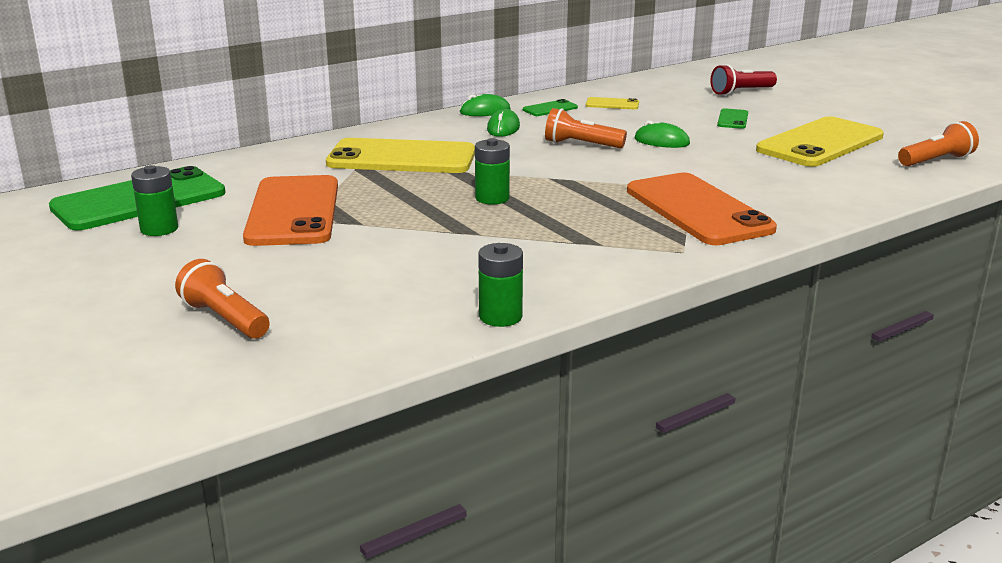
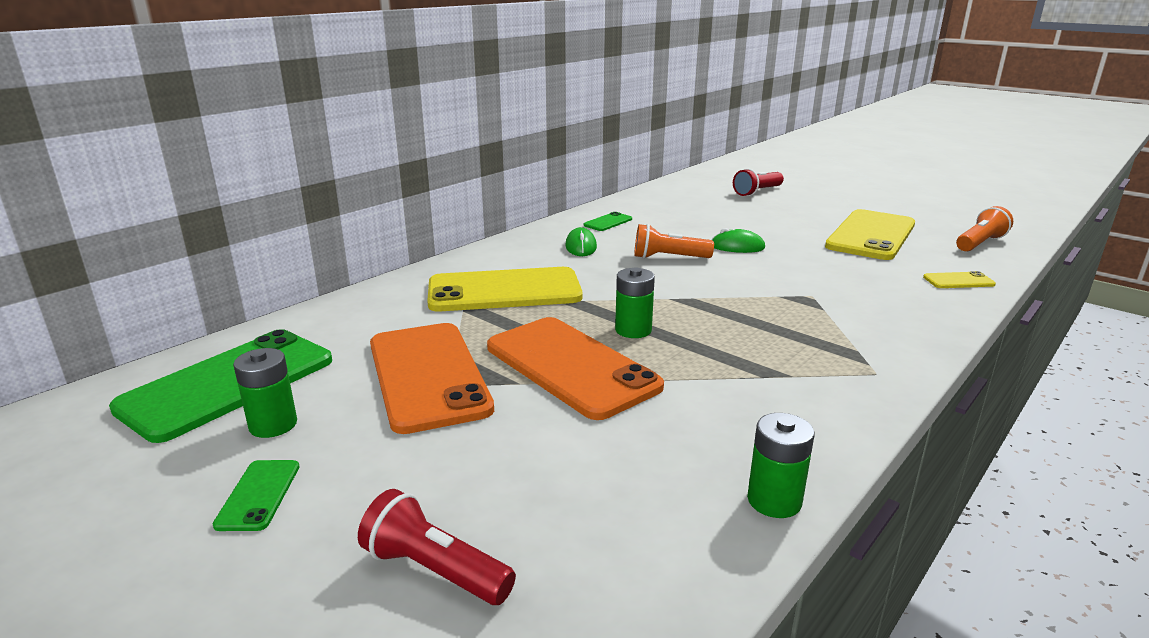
camera: 15 degrees left, 0 degrees up
(225, 319) = (435, 570): orange flashlight -> red flashlight
(485, 111) = (549, 230): green mouse -> none
(612, 104) = (660, 213): yellow phone -> yellow phone (958, 281)
(698, 210) = (840, 319): orange phone -> orange phone (571, 366)
(732, 119) = (776, 219): green phone -> green phone (258, 495)

